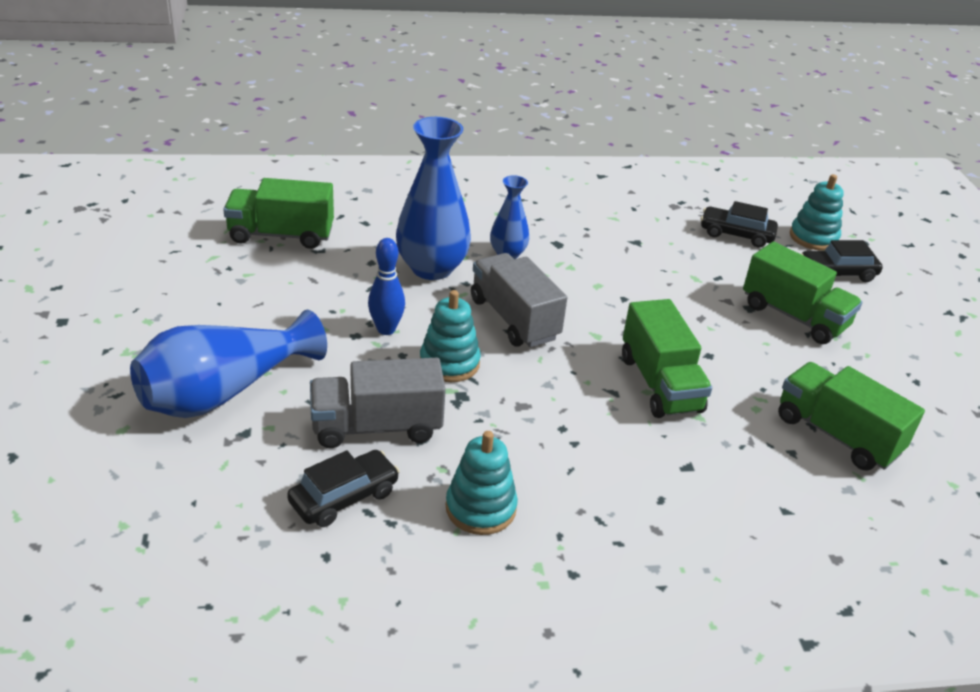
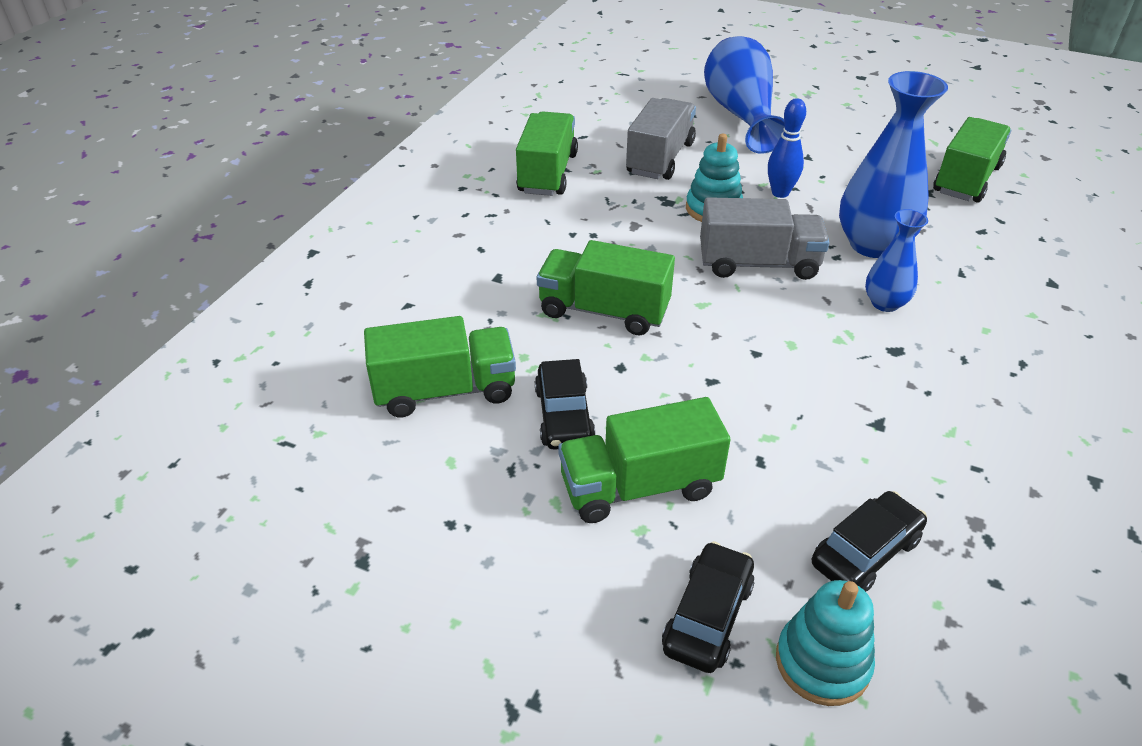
camera: 125 degrees right, 5 degrees up
(344, 497) = (603, 131): black car -> black car (564, 416)
(480, 508) = (547, 173): turquoise stacking toy -> green truck

